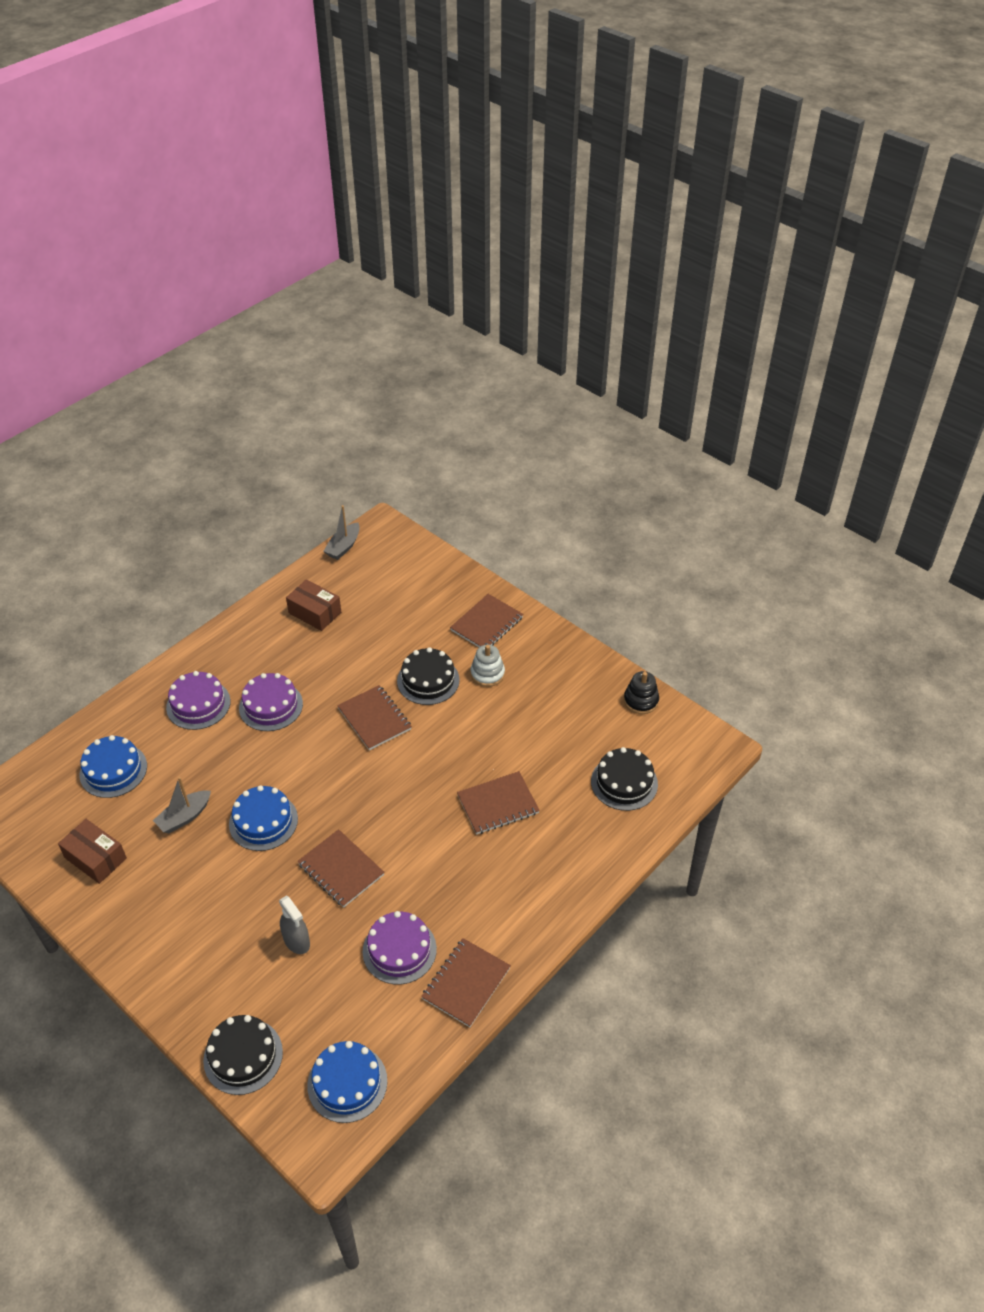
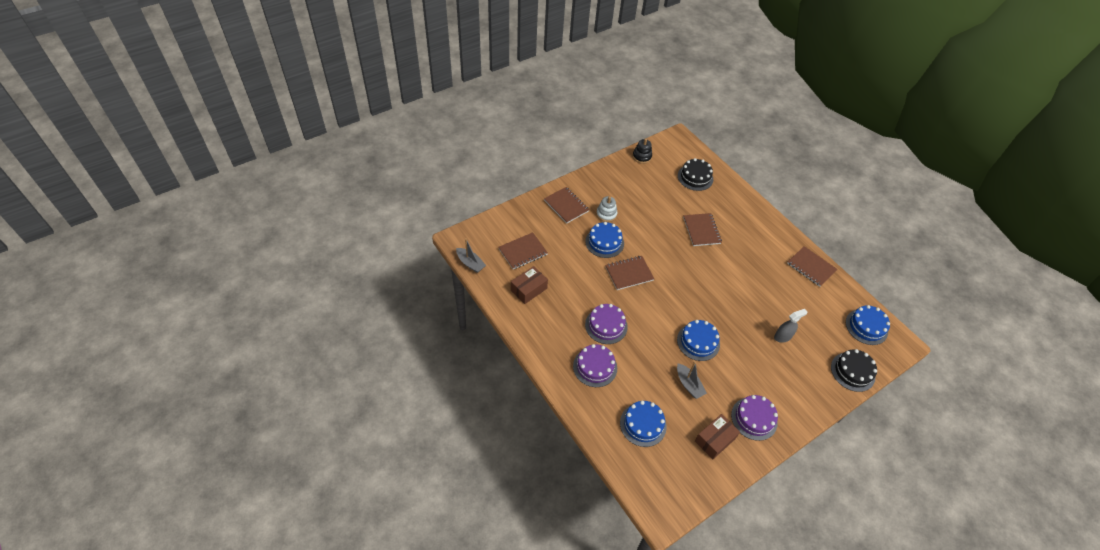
camera: 80 degrees left, 5 degrees up
(341, 869) = (737, 308): brown notebook -> brown notebook (523, 252)
(399, 950) = (790, 291): purple cake -> purple cake (754, 418)
(428, 680) = (604, 242): black cake -> blue cake

